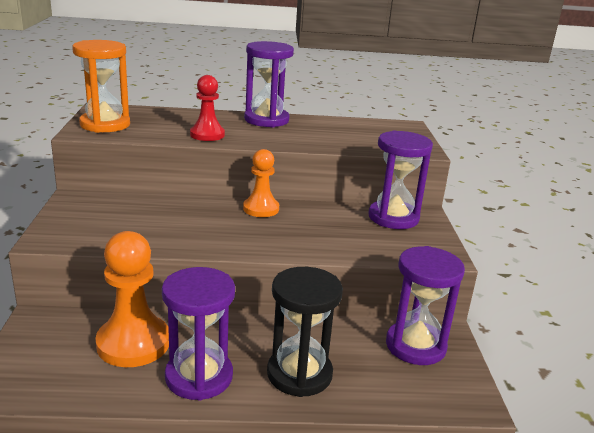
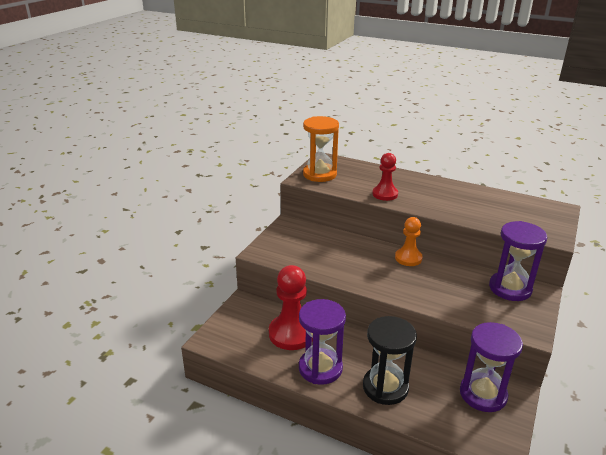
camera: 30 degrees right, 5 degrees up
(133, 343) = (291, 333): orange pawn -> red pawn
(266, 120) = (438, 186): purple hourglass -> none

